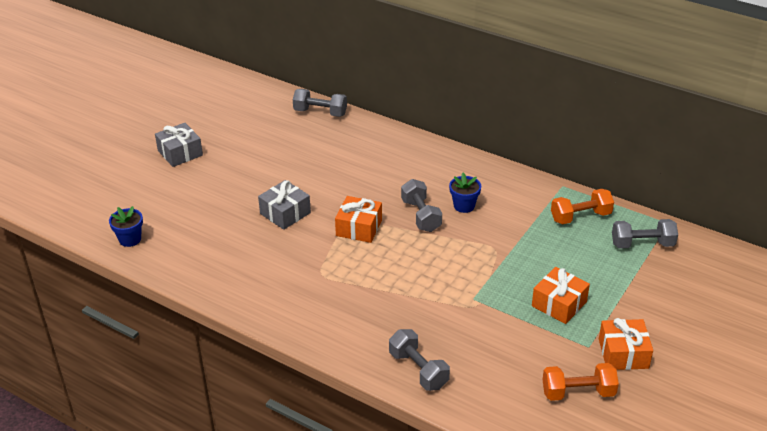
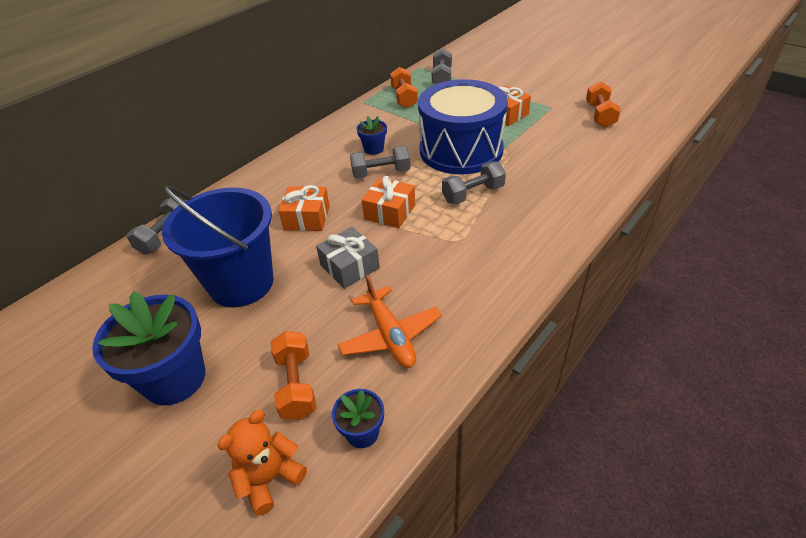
camera: 80 degrees left, 5 degrees up
(104, 206) = (269, 478): none -> orange teddy bear
(170, 205) = (296, 385): none -> orange dumbbell
(180, 153) = (174, 378): grey gift -> blue flower pot
(210, 243) = (390, 335): none -> orange plane
(266, 161) = (241, 283): none -> blue bucket
(418, 370) = (589, 184): grey dumbbell -> grey dumbbell (473, 194)
(472, 269) = (461, 150): none -> blue drum
(623, 353) = (557, 95): orange gift -> orange gift (307, 218)

